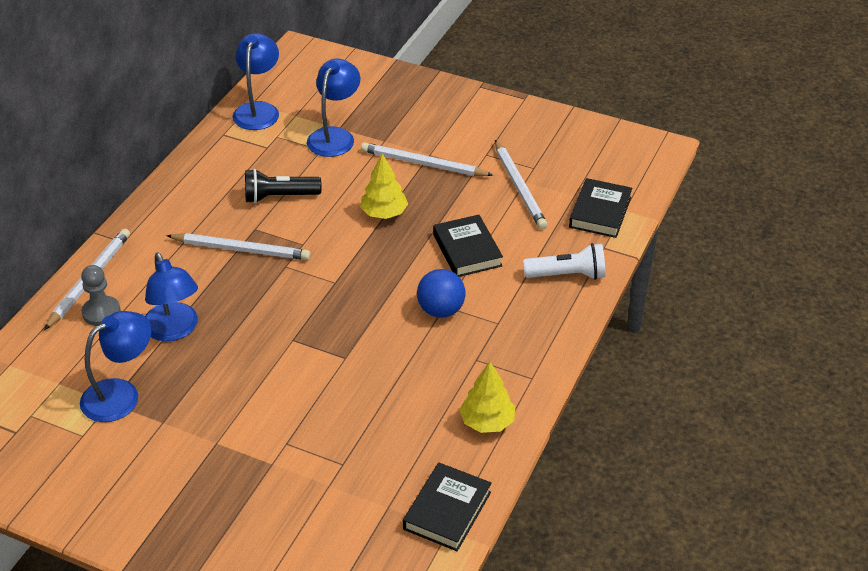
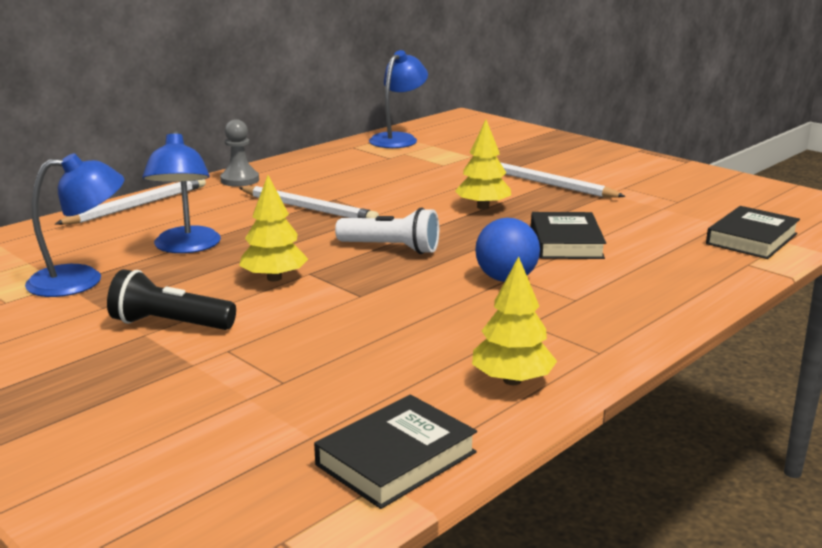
camera: 20 degrees right, 20 degrees down
(101, 312) = (126, 225): grey pawn -> grey pawn (240, 180)
(270, 353) = (274, 278): none -> yellow tree
(279, 197) = (377, 184): black flashlight -> black flashlight (170, 324)
(335, 136) = (463, 159): blue lamp -> none
(519, 187) = (654, 211): white pencil -> none
(567, 275) = (689, 277): white flashlight -> white flashlight (391, 248)

